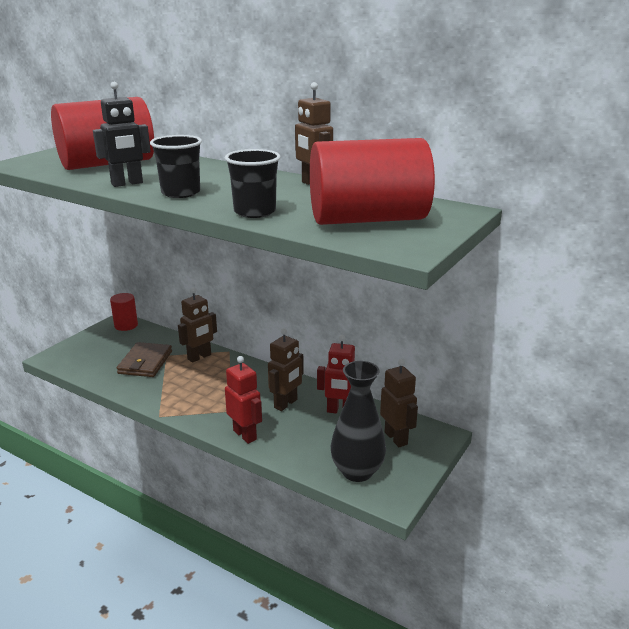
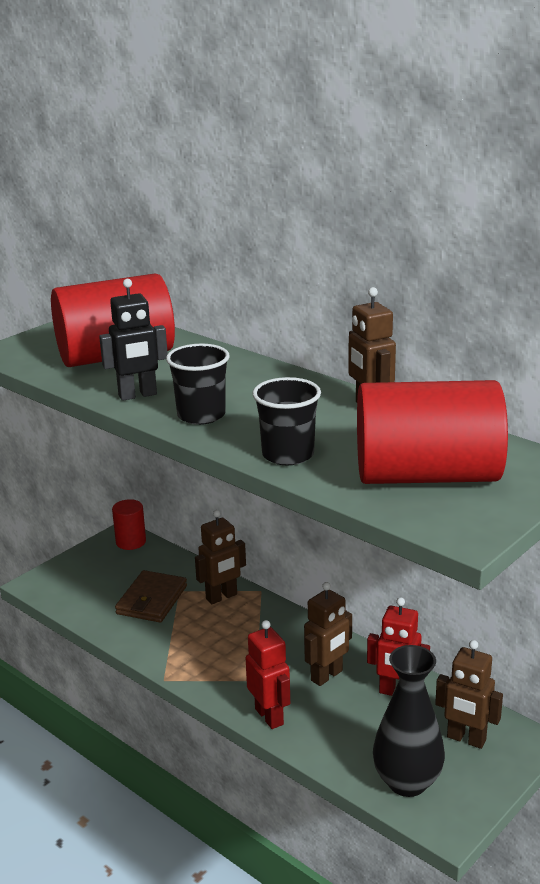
camera: 10 degrees right, 0 degrees up
(396, 438) = (466, 739): brown robot -> brown robot turned 135 degrees clockwise

